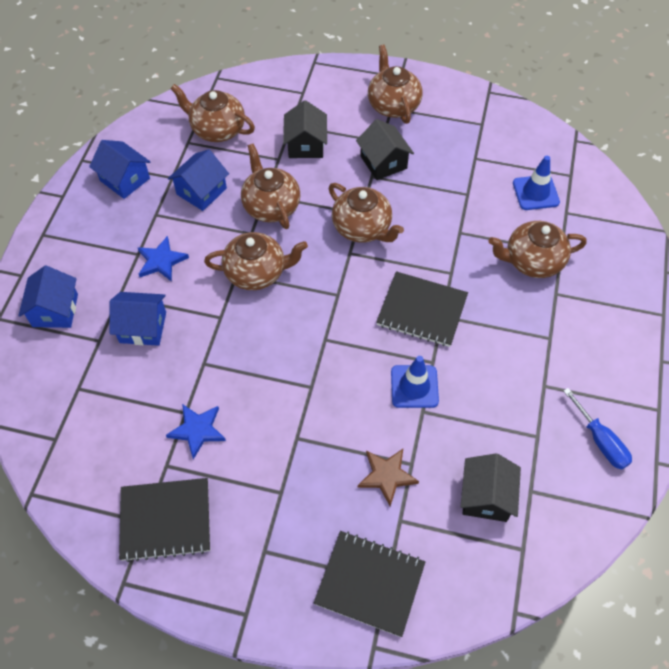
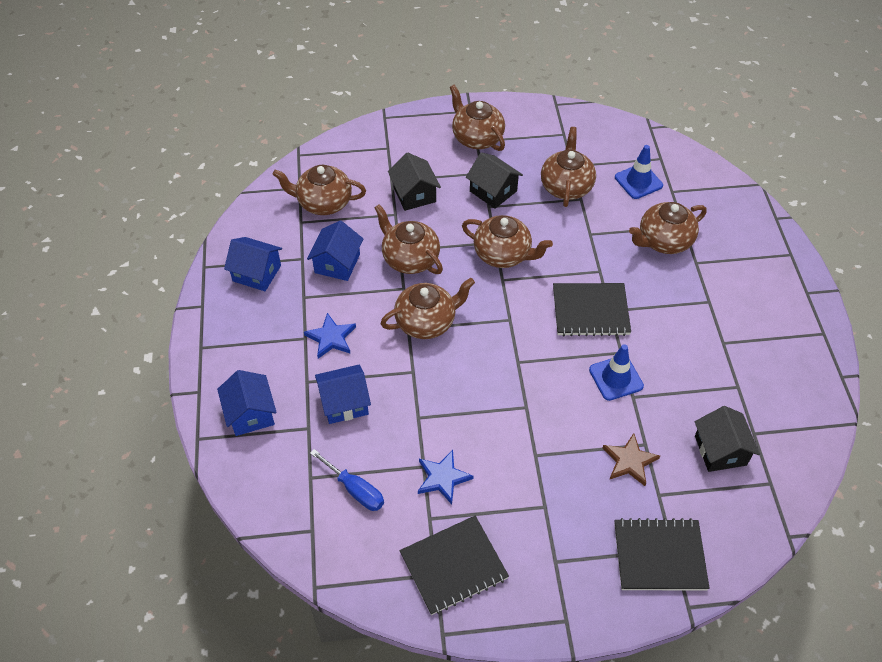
camera: 20 degrees left, 5 degrees down
(458, 178) = (566, 186): none -> brown teapot
(600, 441) = (790, 374): blue screwdriver -> blue screwdriver (355, 490)

